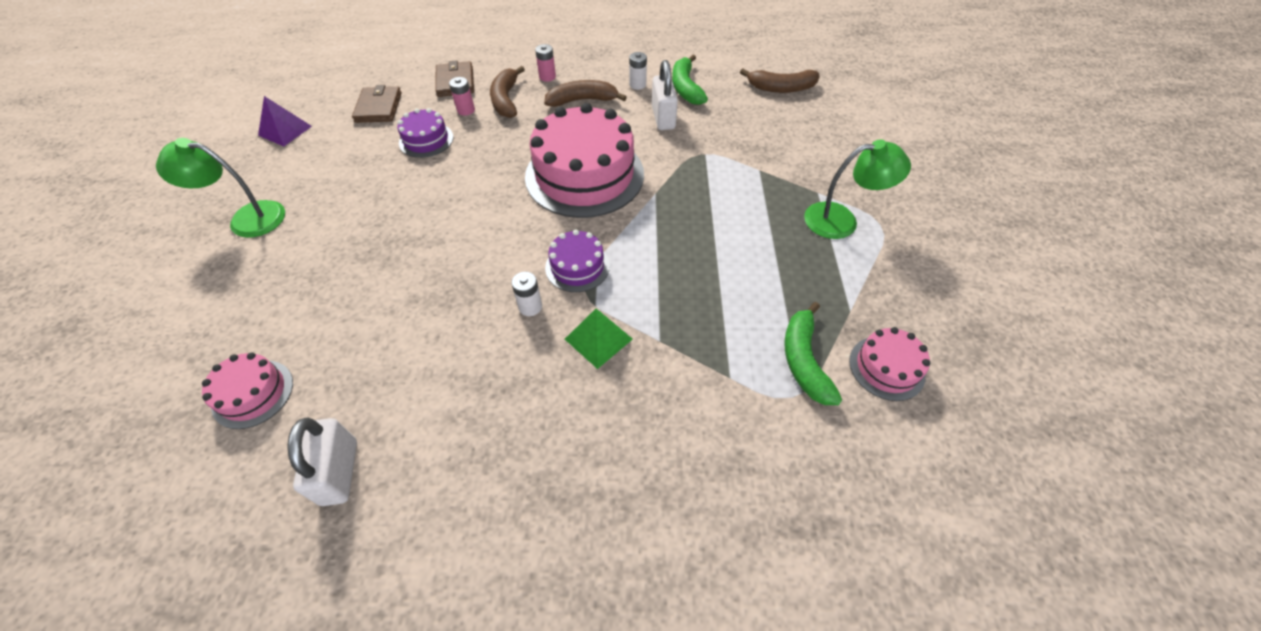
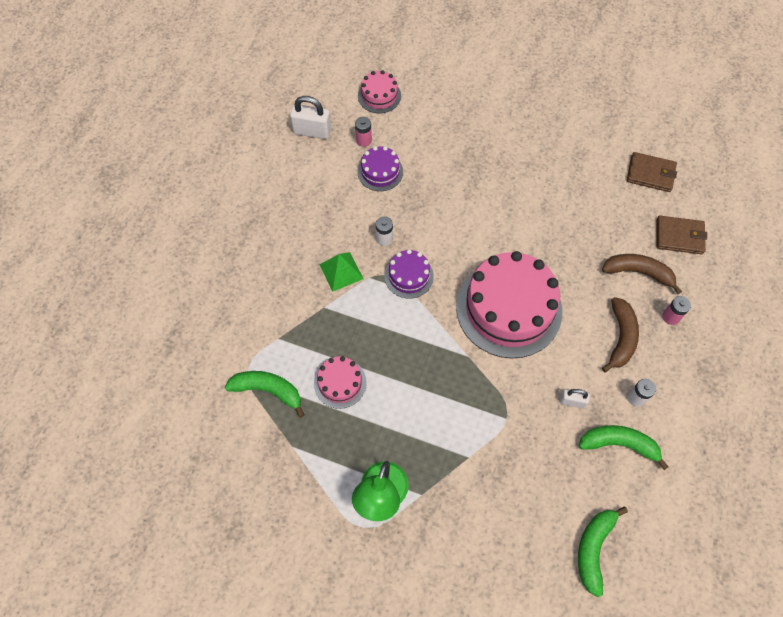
camera: 110 degrees right, 10 degrees up
(247, 218) = (531, 90): green lamp -> none
(285, 130) = (633, 110): purple pyramid -> none
(426, 140) = (592, 202): purple cake -> purple cake (380, 172)
(466, 110) = (629, 238): pink battery -> pink battery (363, 140)
(663, 118) = (572, 401): white padlock -> white padlock, size x0.57
(781, 88) = (593, 548): brown banana -> green banana
(886, 367) = (238, 443): pink cake -> pink cake (340, 383)

